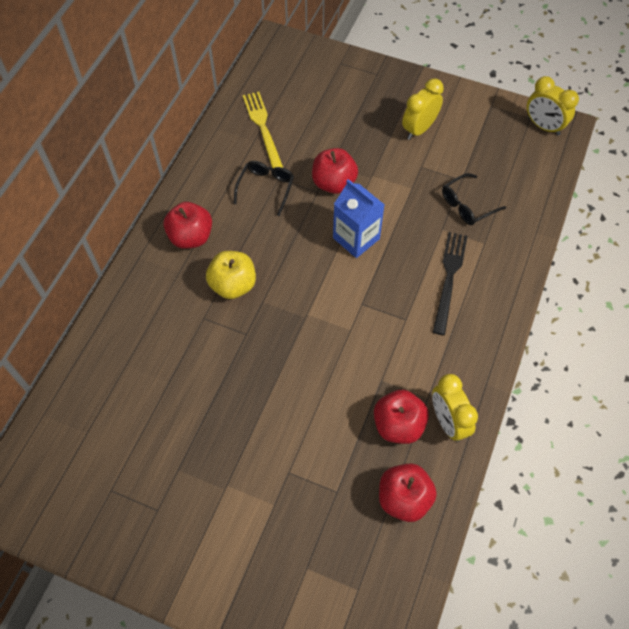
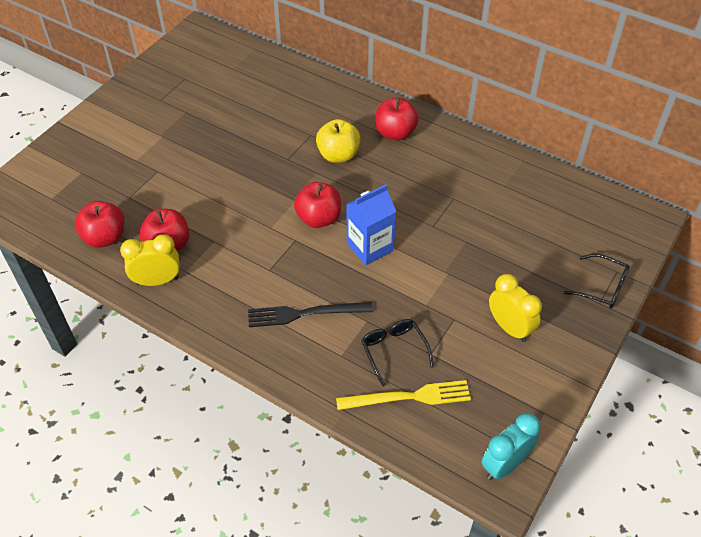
camera: 100 degrees right, 10 degrees down
(263, 129) = (519, 194): yellow fork -> yellow fork (408, 397)
(266, 188) = (443, 188): black glasses -> black glasses (602, 287)
(334, 183) = (441, 240): red apple -> red apple (319, 218)
(449, 278) = (305, 314): black fork -> black fork turned 150 degrees clockwise
(543, 126) = (505, 464): yellow clock -> turquoise clock

